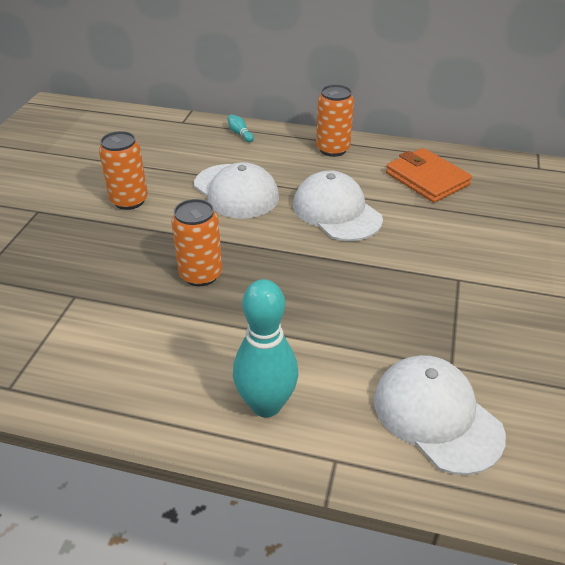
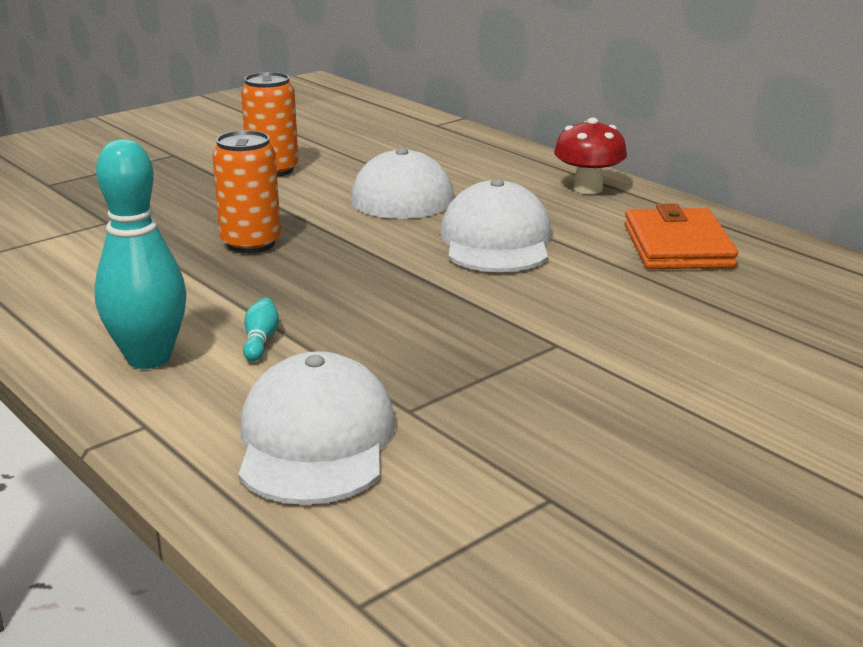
camera: 35 degrees right, 15 degrees down
(240, 134) = (489, 148): turquoise bowling pin -> turquoise bowling pin (260, 341)
(332, 149) = (588, 188): orange can -> red mushroom

